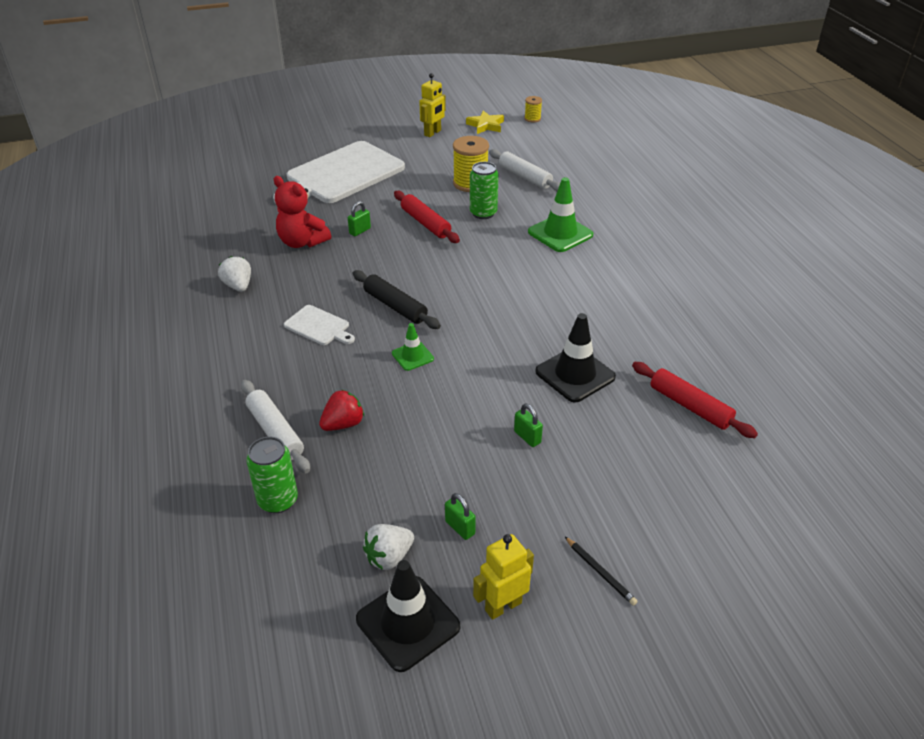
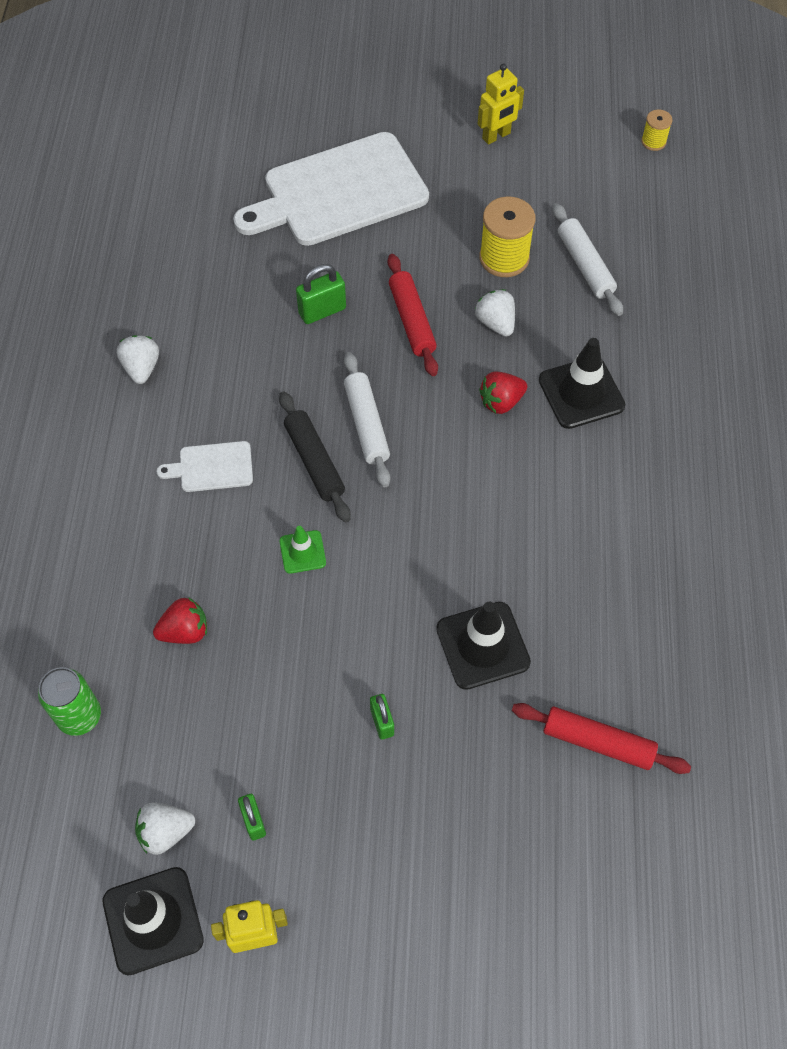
camera: 20 degrees right, 20 degrees up
(275, 432) = (108, 618): white rolling pin -> white rolling pin (366, 424)
(302, 242) = (243, 311): red teddy bear -> none
(319, 326) = (212, 467): white cutting board -> white cutting board turned 120 degrees clockwise
(360, 231) = (322, 311): green padlock -> green padlock, size x1.52
(483, 213) = (495, 323): green can -> white strawberry
(486, 125) = (579, 139): yellow star -> none
(510, 248) = (501, 402): none -> red strawberry
(560, 233) = (581, 393): green traffic cone -> black traffic cone
(600, 572) = (375, 934): black pencil -> none
(690, 406) = (598, 742): red rolling pin -> red rolling pin turned 45 degrees counterclockwise

